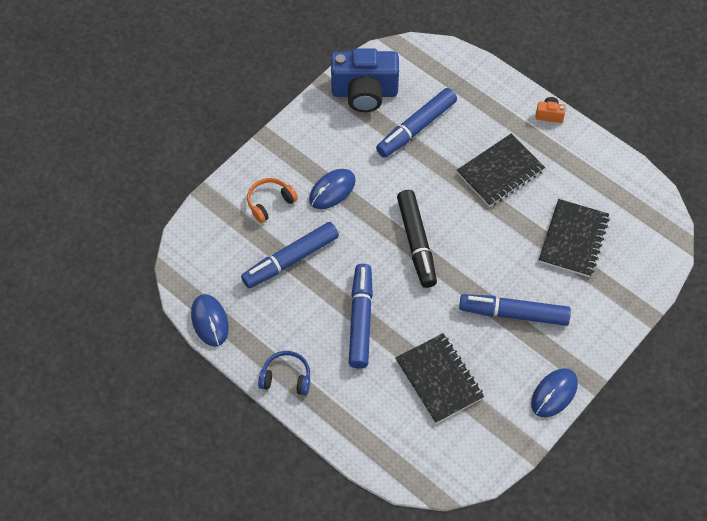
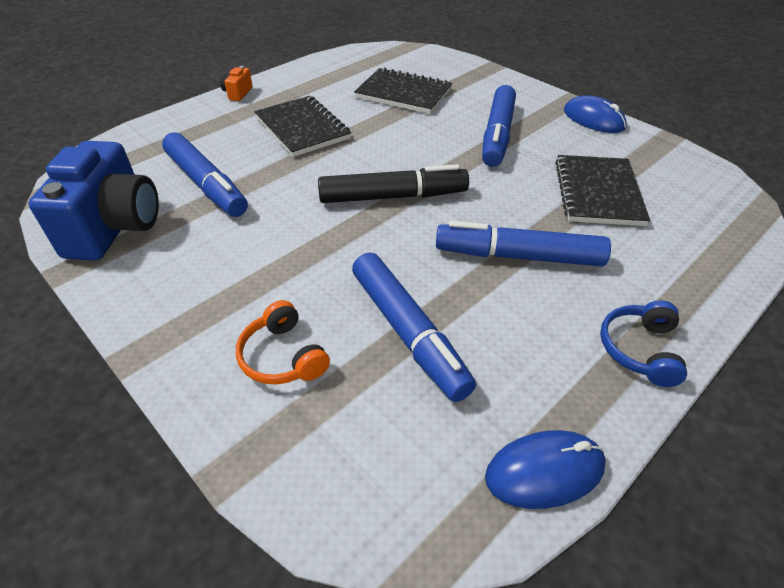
camera: 85 degrees left, 15 degrees down
(332, 190) = (282, 273): blue mouse -> none
(439, 379) = (597, 192): black notebook -> black notebook turned 60 degrees counterclockwise

